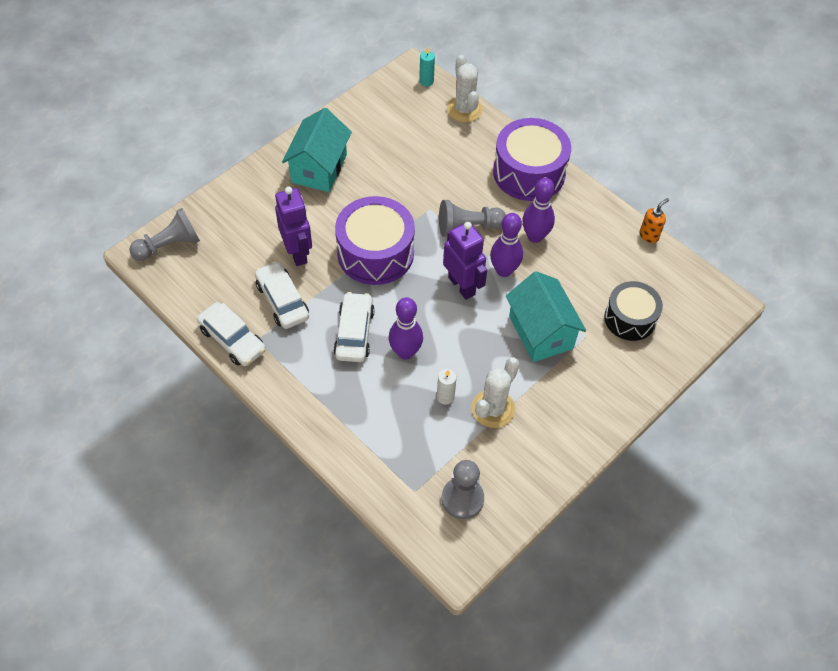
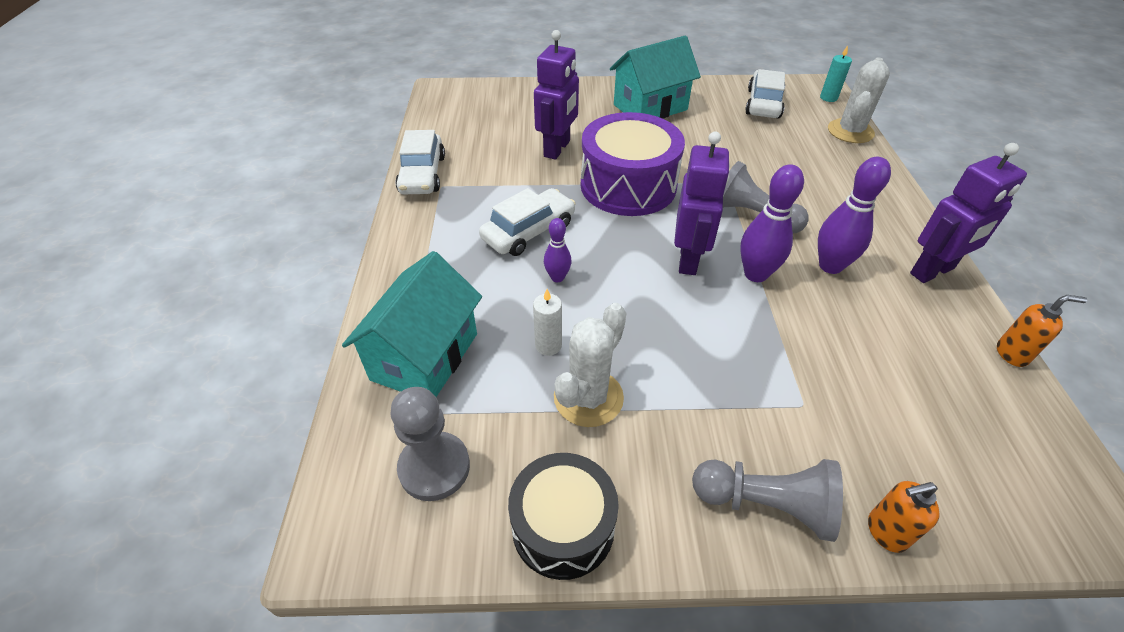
camera: 45 degrees right, 10 degrees down
(169, 246) = (465, 95): grey pawn -> grey pawn (766, 504)
(282, 301) = (499, 172): white car -> white car (763, 104)
(405, 352) = (557, 277): purple bowling pin -> purple bowling pin, size x0.58
(493, 409) = (588, 397): white cactus -> white cactus turned 45 degrees counterclockwise
(529, 172) = (880, 209): purple drum -> none
(541, 332) = (740, 360): turquoise house -> turquoise house (425, 356)
(584, 204) = (932, 271): none -> purple robot
(630, 318) = (894, 429): black drum -> black drum (563, 526)
(658, 372) = (885, 532): none -> orange soap dispenser

